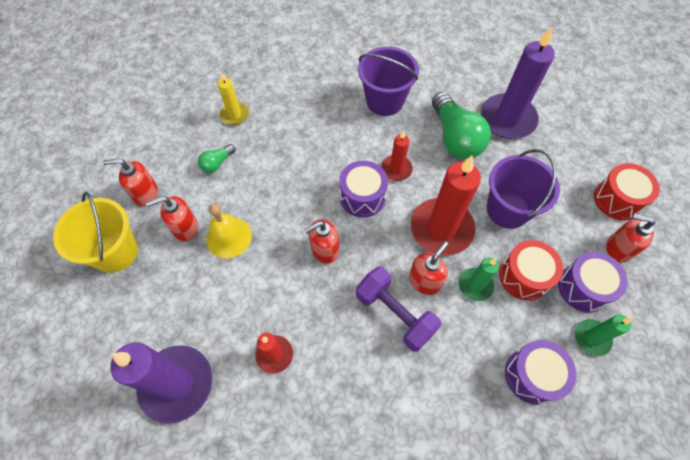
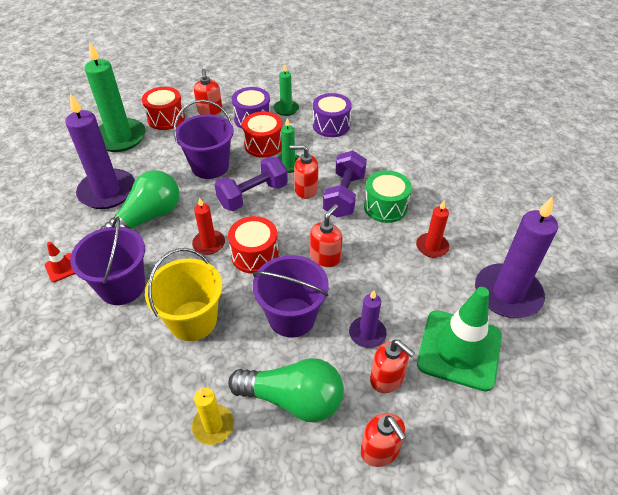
camera: 120 degrees left, 15 degrees down
(115, 252) = (461, 427): yellow bucket -> yellow bucket (193, 320)
(164, 295) = (459, 350): none -> green traffic cone
(217, 163) = (293, 399): green light bulb -> green light bulb, size x2.11
(228, 237) = (367, 333): yellow bell -> purple candle
(281, 193) = (292, 317): none -> purple bucket
(324, 250) = (325, 257): red soap dispenser -> red soap dispenser turned 90 degrees counterclockwise
(354, 346) = (385, 207): none -> green drum
(362, 197) = (255, 255): purple drum -> red drum
(427, 72) = (62, 267): none -> red traffic cone
(441, 228) = (253, 195): red candle -> purple dumbbell
(594, 149) = (120, 138): none -> green candle

